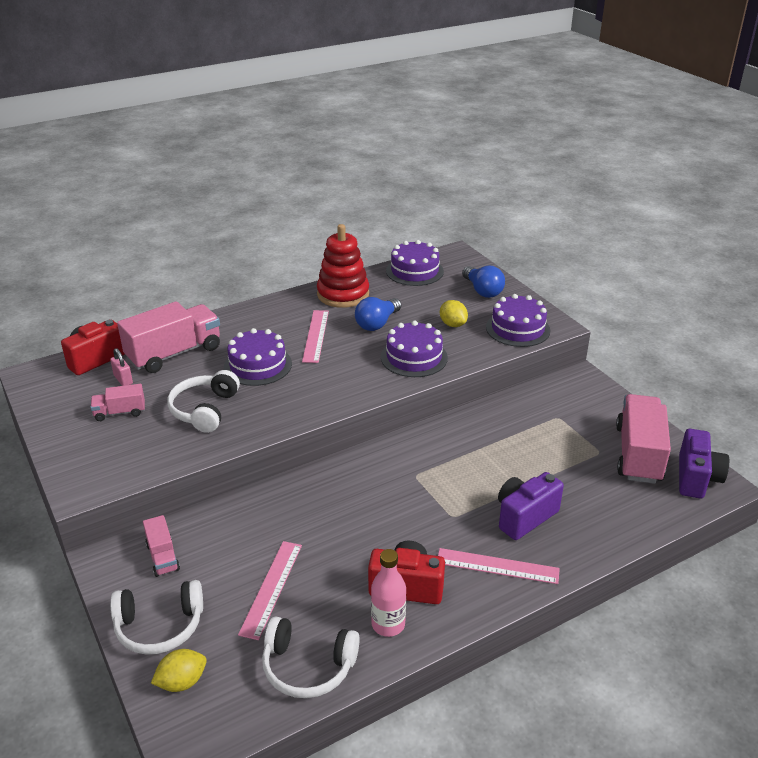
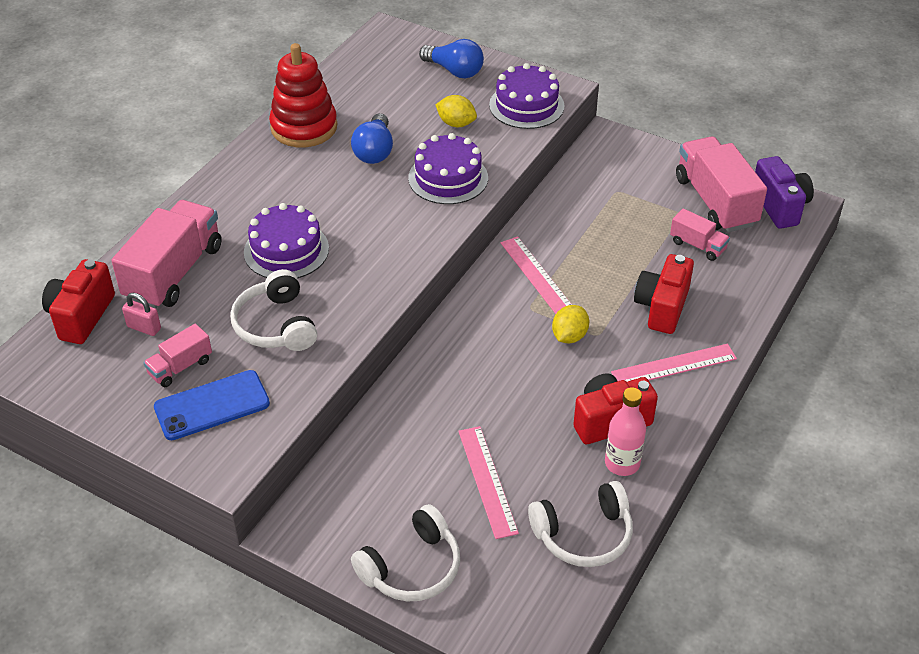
camera: 30 degrees left, 10 degrees up
(114, 444) = (212, 405): none -> blue phone
(163, 557) = (350, 501): pink truck -> pink truck (697, 245)
(182, 682) = (482, 605): yellow lemon -> yellow lemon (569, 336)
(315, 336) = (319, 190): pink ruler -> pink ruler (537, 276)
(414, 271) = (360, 70): purple cake -> none
(524, 517) = (662, 307): purple camera -> red camera

